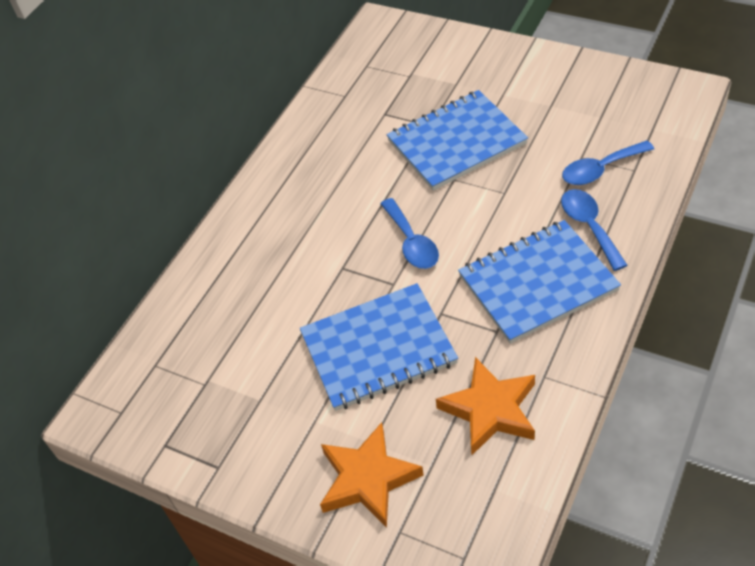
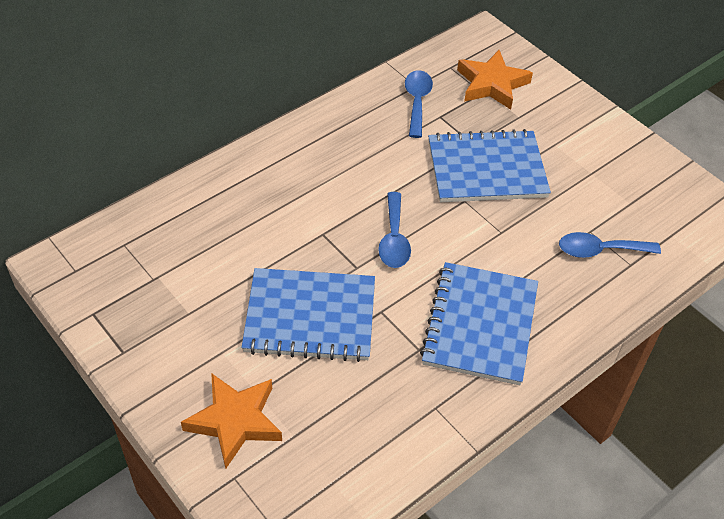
camera: 15 degrees right, 0 degrees up
(490, 410) = (371, 414): orange star -> orange star (492, 84)
(537, 283) = (480, 325): blue notebook -> blue notebook turned 75 degrees counterclockwise
(589, 226) = (557, 296): blue spoon -> blue spoon (417, 102)

